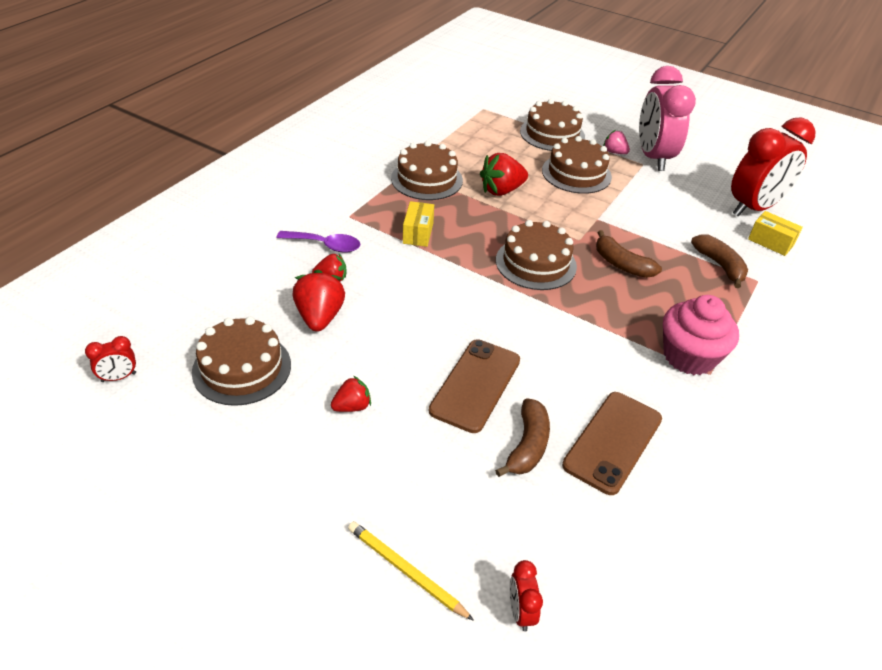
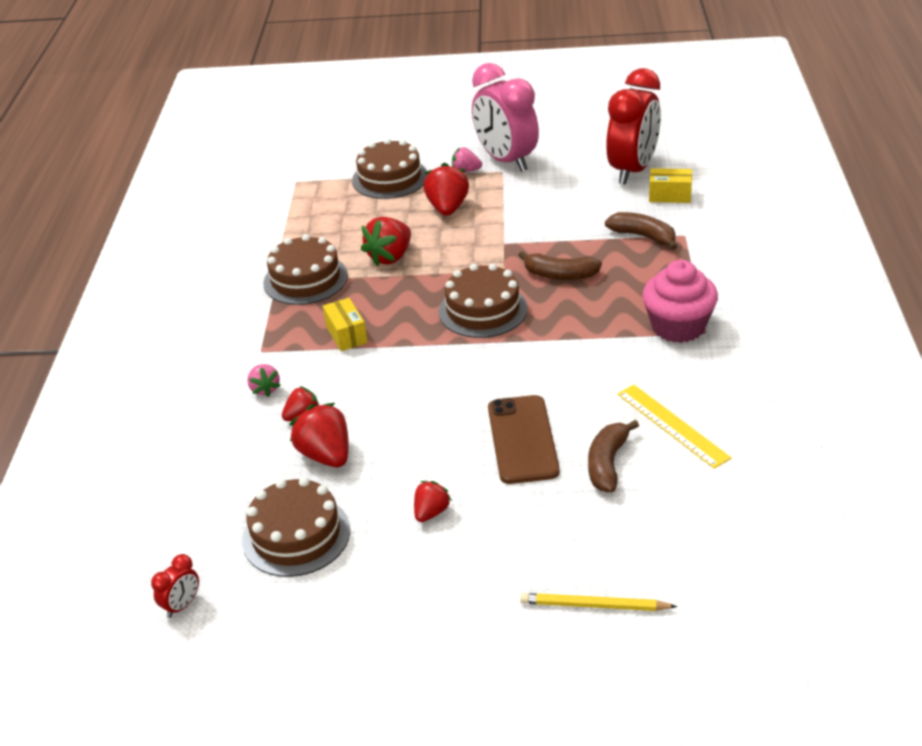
camera: 25 degrees left, 5 degrees down
(325, 245) = (265, 389): purple spoon -> pink strawberry
(521, 611) = (705, 582): red clock -> none
(527, 445) = (607, 464): brown banana -> brown banana turned 150 degrees counterclockwise
(576, 173) = (447, 208): brown cake -> red strawberry
(613, 442) = (672, 425): brown phone -> yellow ruler

